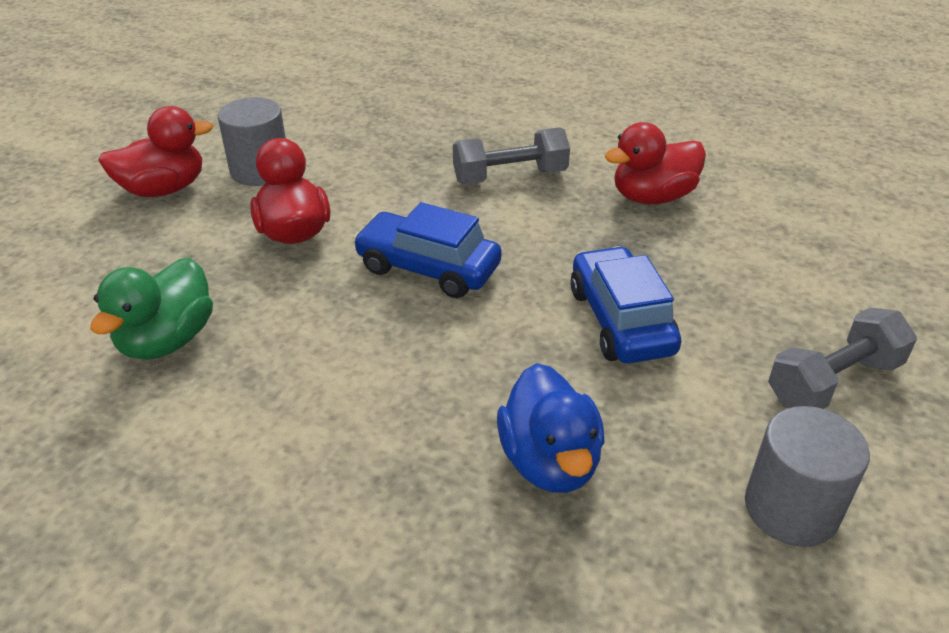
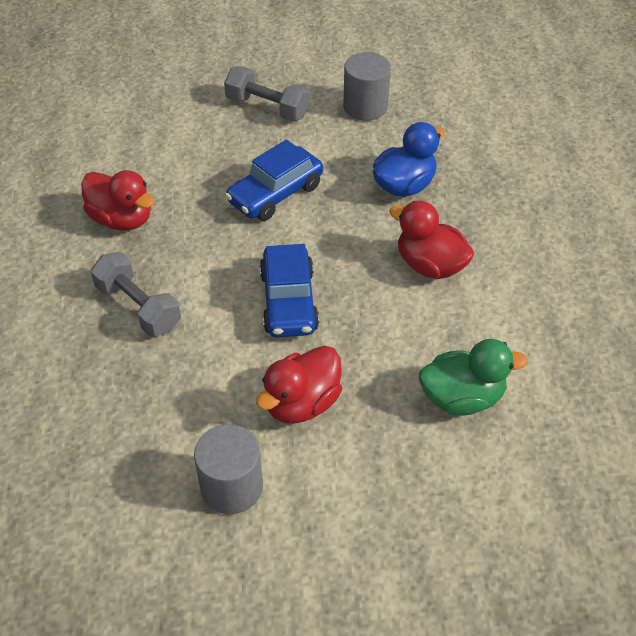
camera: 120 degrees left, 10 degrees up
(164, 189) = (308, 544): red duck -> red duck (430, 265)

